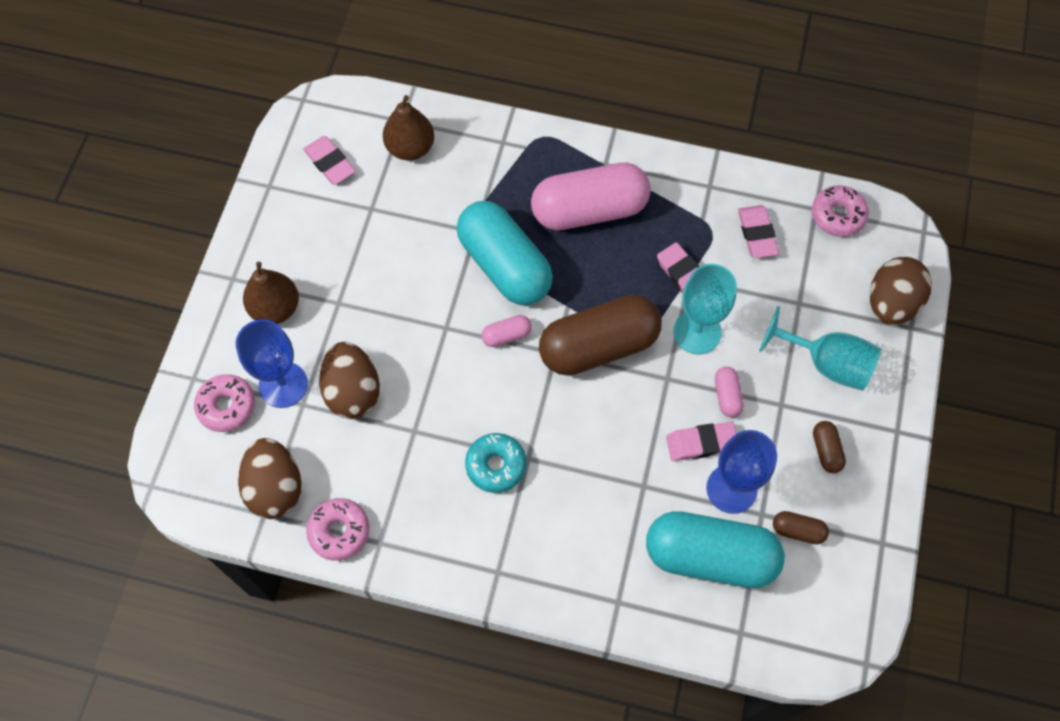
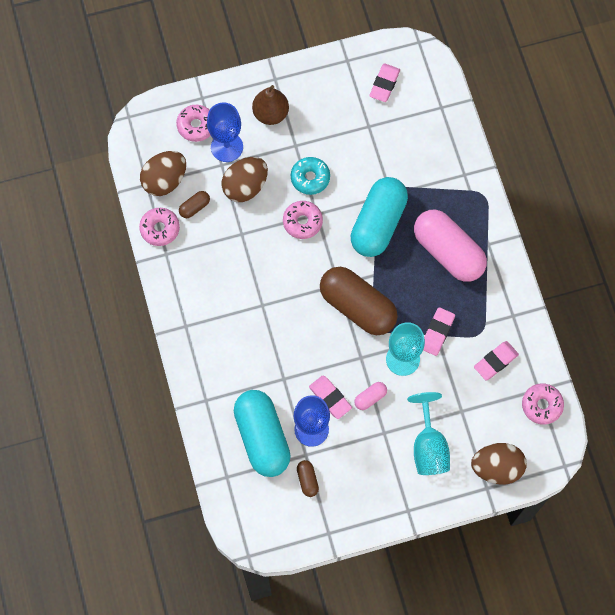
camera: 60 degrees right, 5 degrees up
(410, 148) = (424, 123): brown pear -> none
(446, 349) = (302, 222): none -> pink donut
(496, 465) = (247, 290): turquoise donut -> turquoise donut (310, 178)
(506, 335) = (332, 250): pink capsule -> none
(826, 450) = (369, 473): brown capsule -> brown capsule (194, 207)

